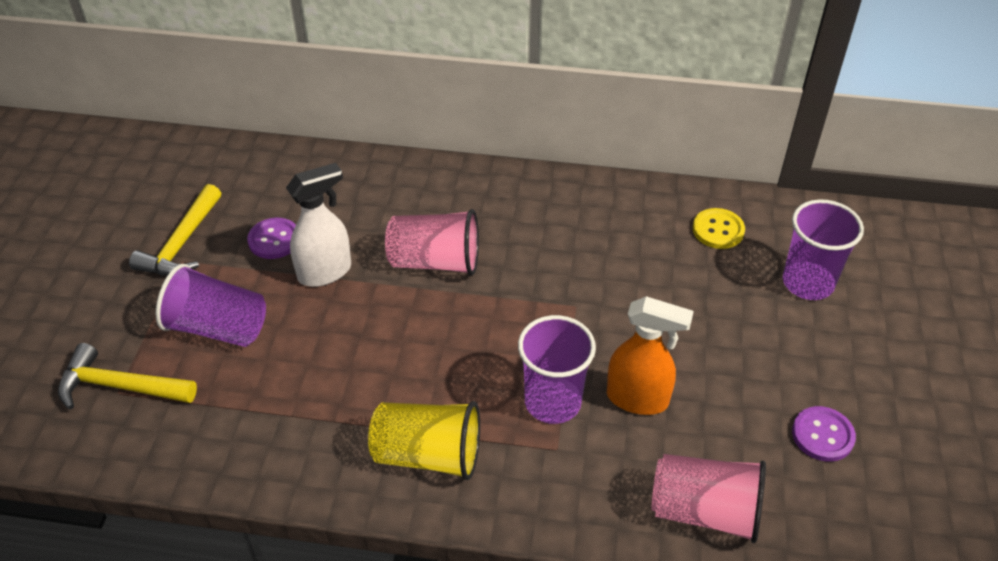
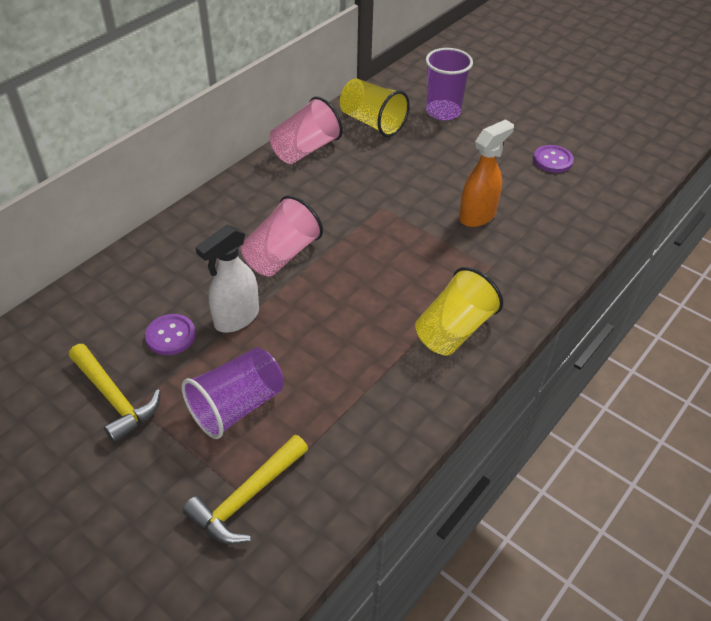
camera: 60 degrees left, 0 degrees up
(325, 272) = (236, 318): white spray bottle -> white spray bottle turned 135 degrees counterclockwise
(552, 402) = (453, 252): purple cup -> none
(705, 511) = (575, 227): pink cup -> pink cup (305, 149)
(718, 230) = (372, 122): yellow button -> yellow cup

